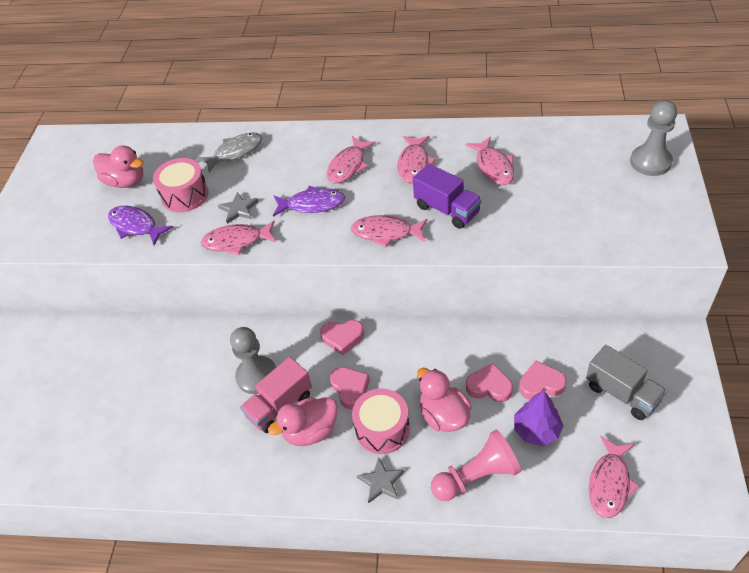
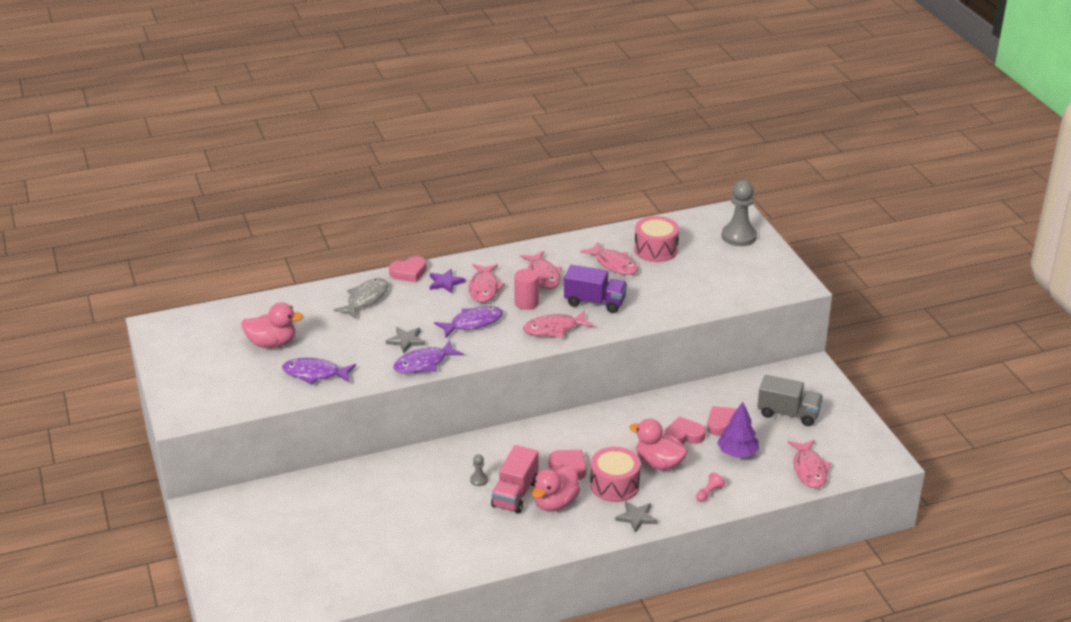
camera: 30 degrees left, 15 degrees down
(185, 195) = (343, 341): pink drum -> pink drum (656, 250)
(237, 241) = (424, 363): pink fish -> purple fish
(257, 376) = (479, 480): grey pawn -> grey pawn, size x0.45
(317, 150) = (445, 282): none -> purple star
(342, 338) = (537, 435): pink heart -> pink heart (409, 273)
(378, 193) = (526, 303): none -> pink cylinder
(476, 476) = (709, 493): pink pawn -> pink pawn, size x0.45

